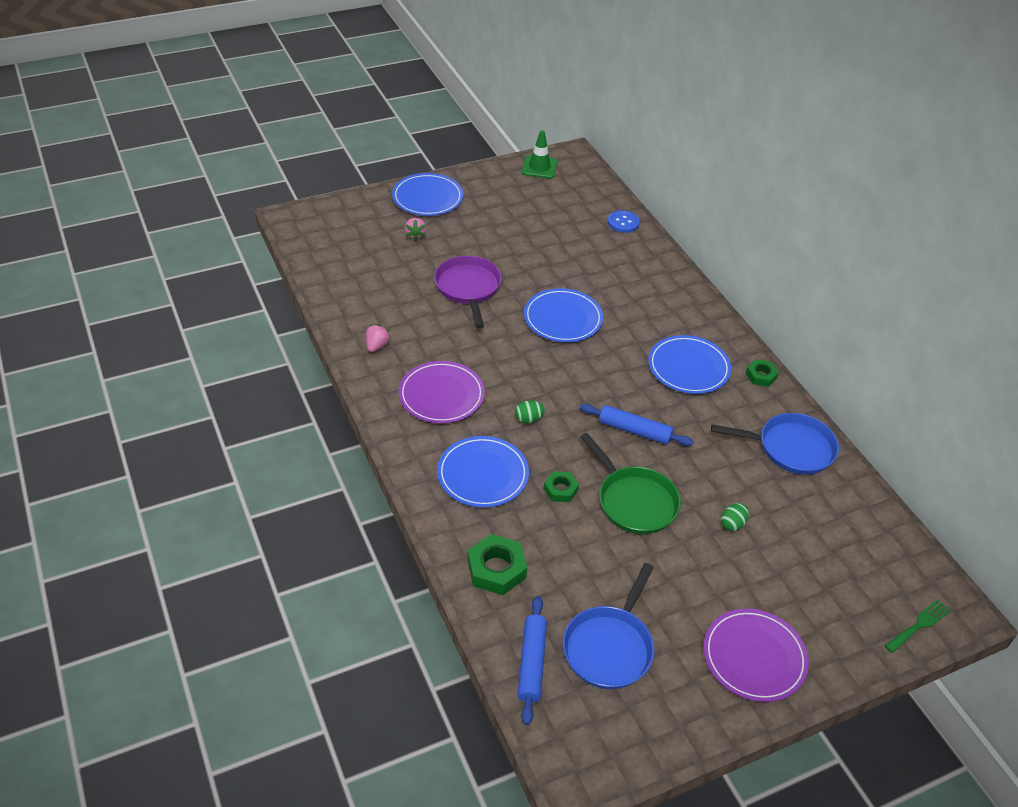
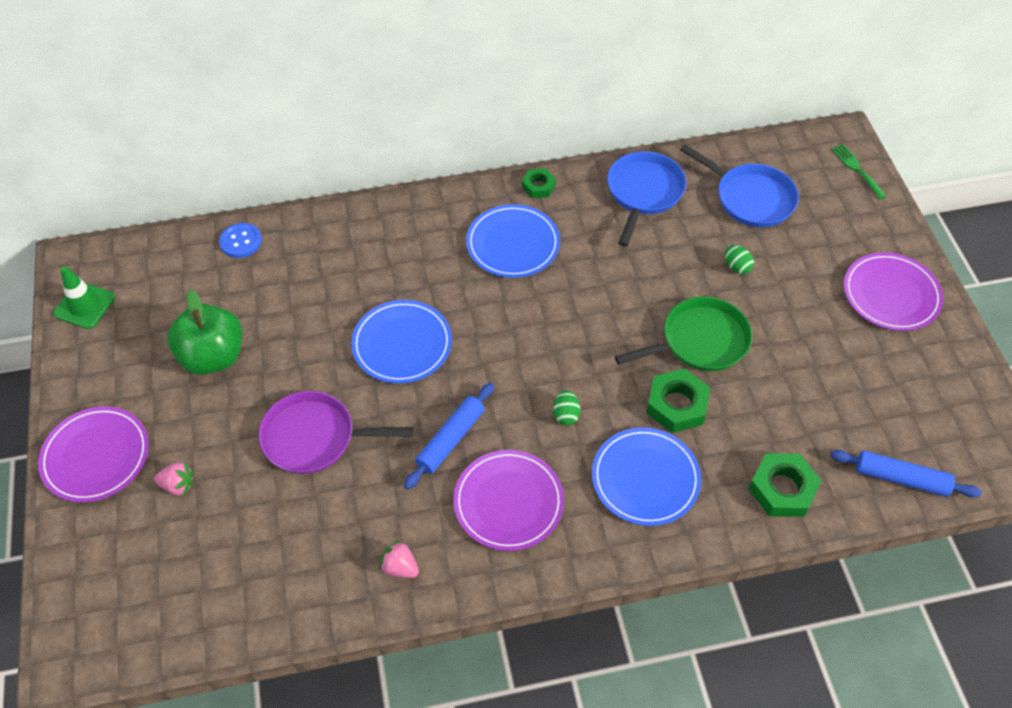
camera: 75 degrees left, 10 degrees up
(427, 197) = (96, 456): blue plate -> purple plate
(518, 230) = (213, 357): none -> green apple
(560, 490) = (677, 405): green nut -> green nut, size x1.66
(609, 647) = (881, 406): blue pan -> blue pan (750, 198)
(634, 431) = (600, 316): blue rolling pin -> blue rolling pin (450, 439)

